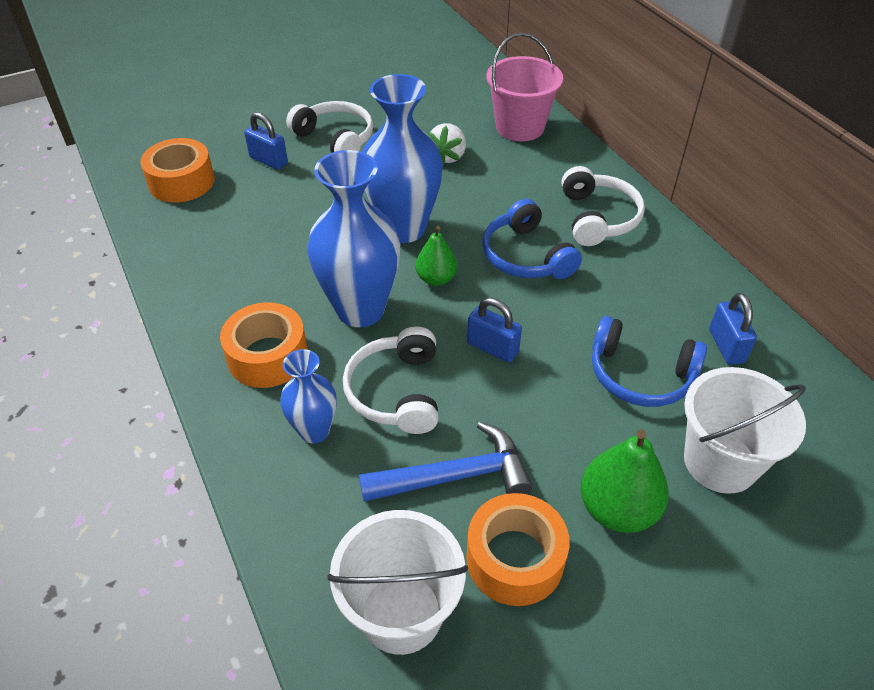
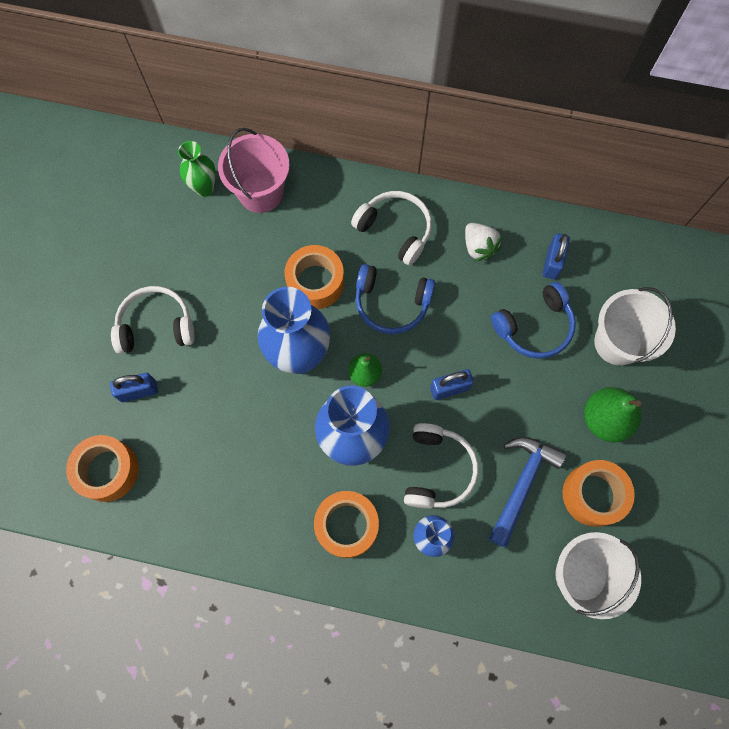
camera: 50 degrees left, 25 degrees up
(396, 391) = (438, 470): white headphones -> white headphones turned 120 degrees counterclockwise
(448, 156) = (249, 267): white strawberry -> white strawberry (479, 247)
(482, 99) = (204, 188): none -> green vase
(483, 199) = (315, 282): none -> orange tape
(726, 346) = (552, 262): blue padlock -> blue padlock turned 75 degrees clockwise

